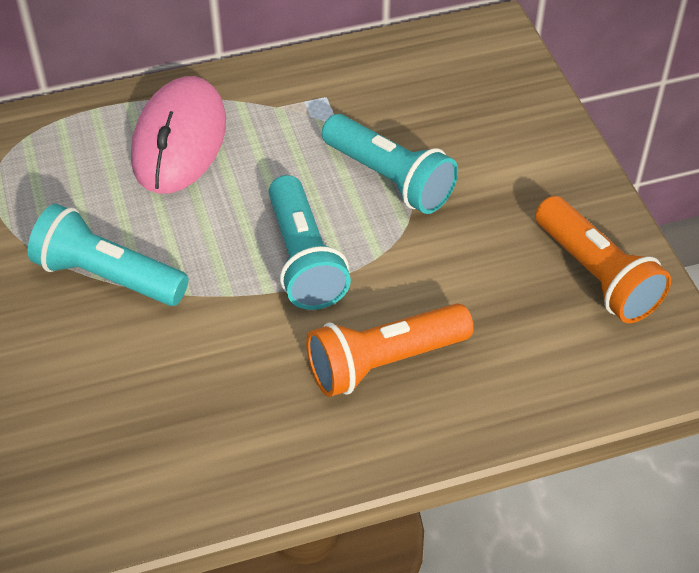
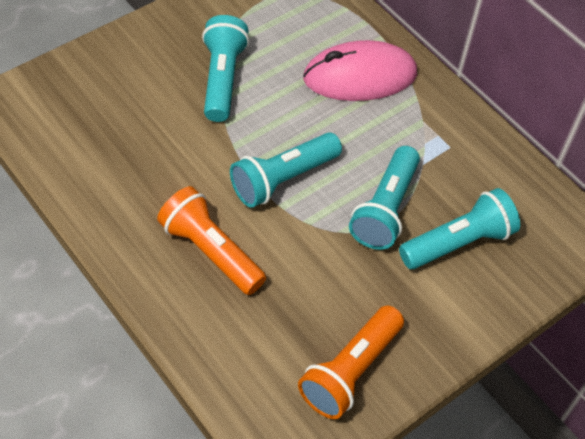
camera: 65 degrees right, 5 degrees up
(460, 132) = (458, 242): none -> turquoise flashlight

